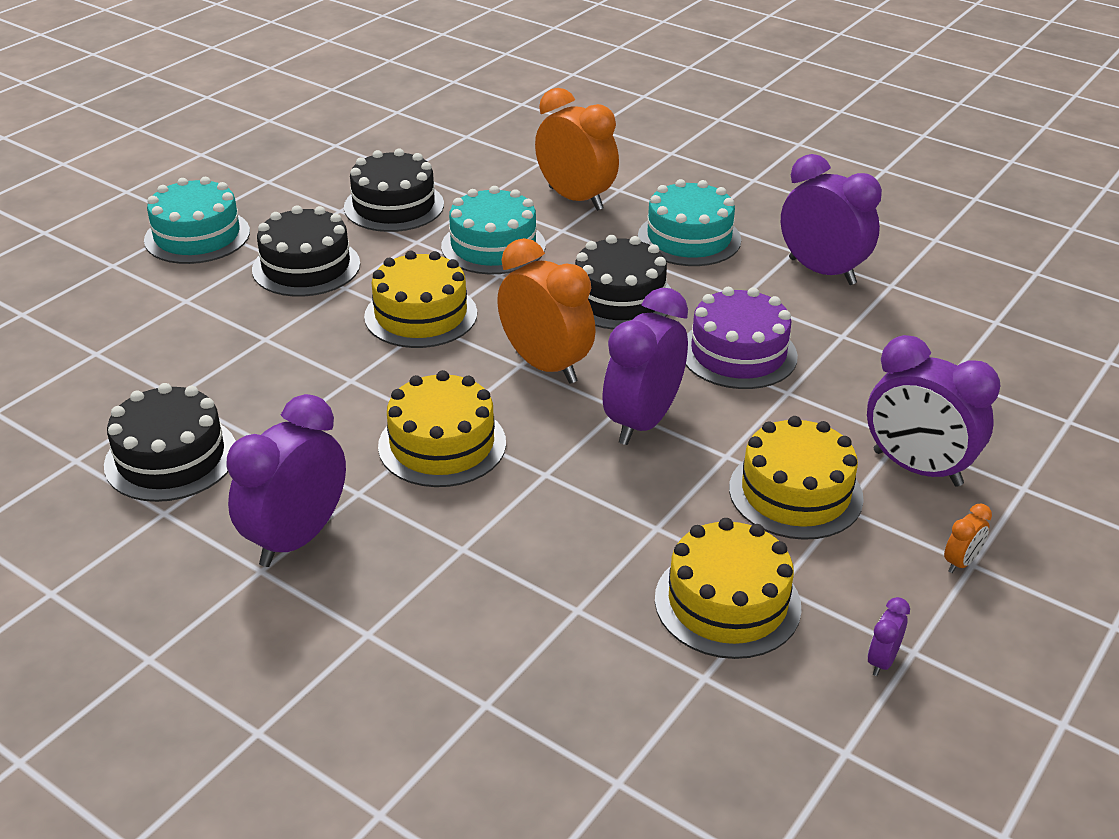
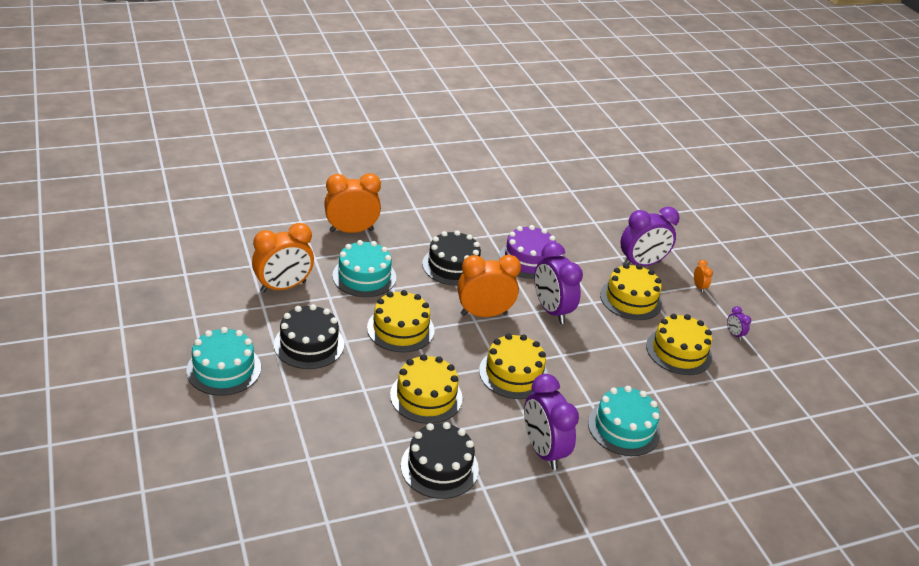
camera: 60 degrees left, 0 degrees up
(304, 390) = (426, 396): none -> yellow cake
(394, 206) = (283, 287): black cake -> orange clock
(689, 238) = (426, 221): turquoise cake -> turquoise cake (624, 428)
(822, 271) = (492, 205): purple clock -> none

